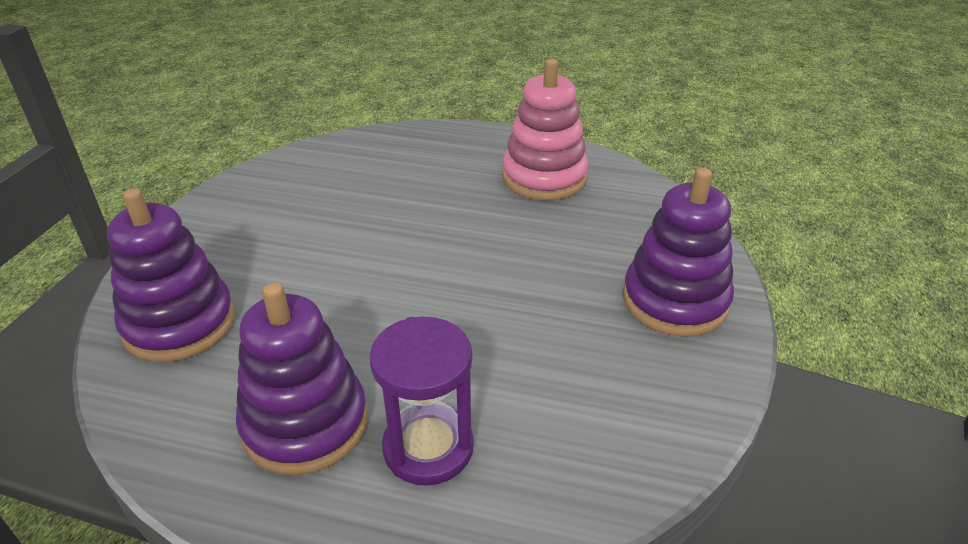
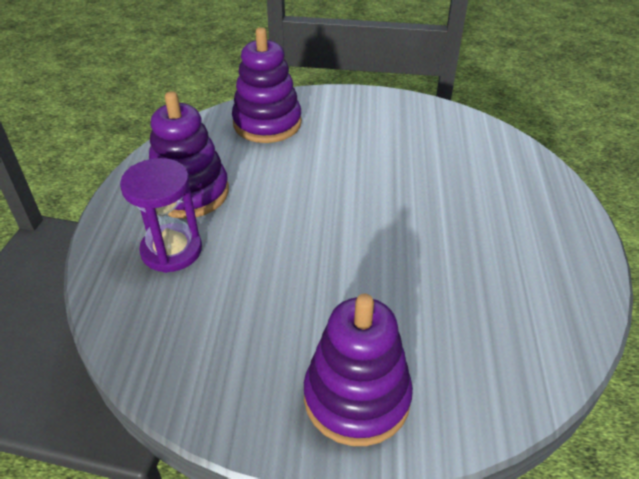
camera: 80 degrees right, 5 degrees up
(544, 177) = (526, 280): pink stacking toy -> none

